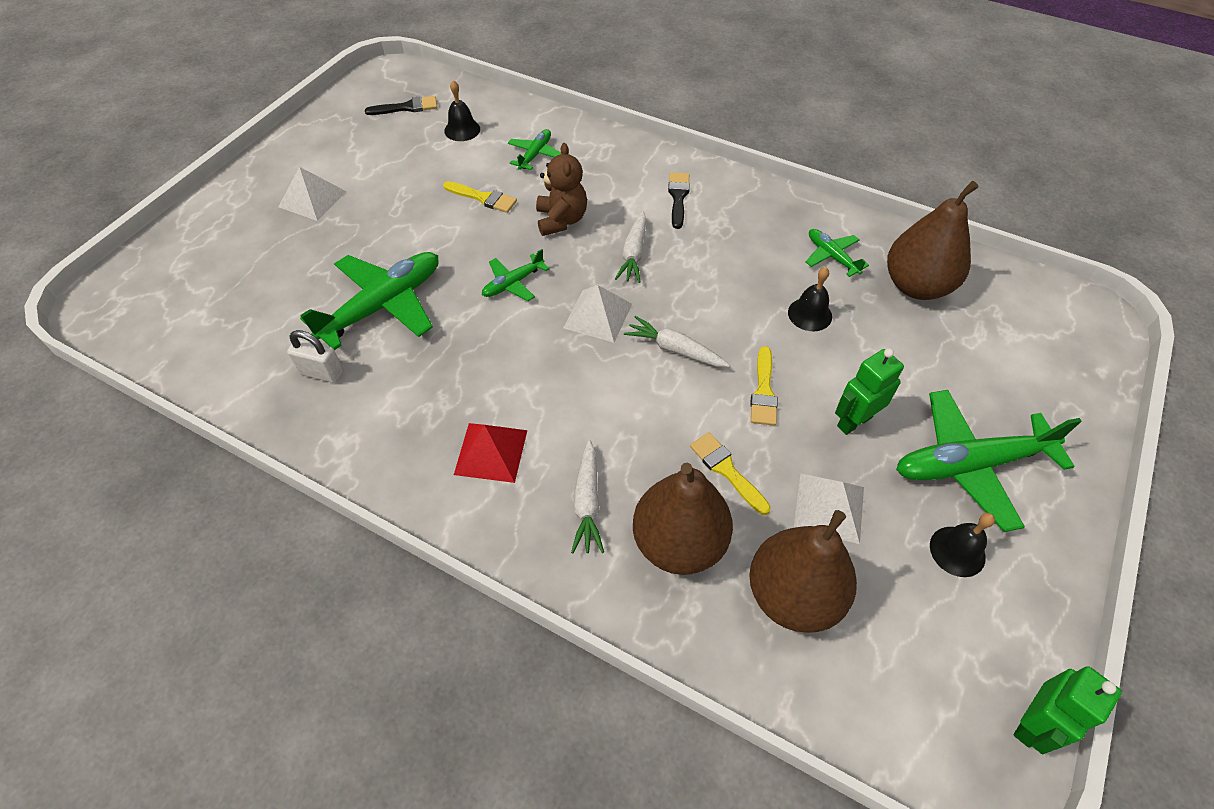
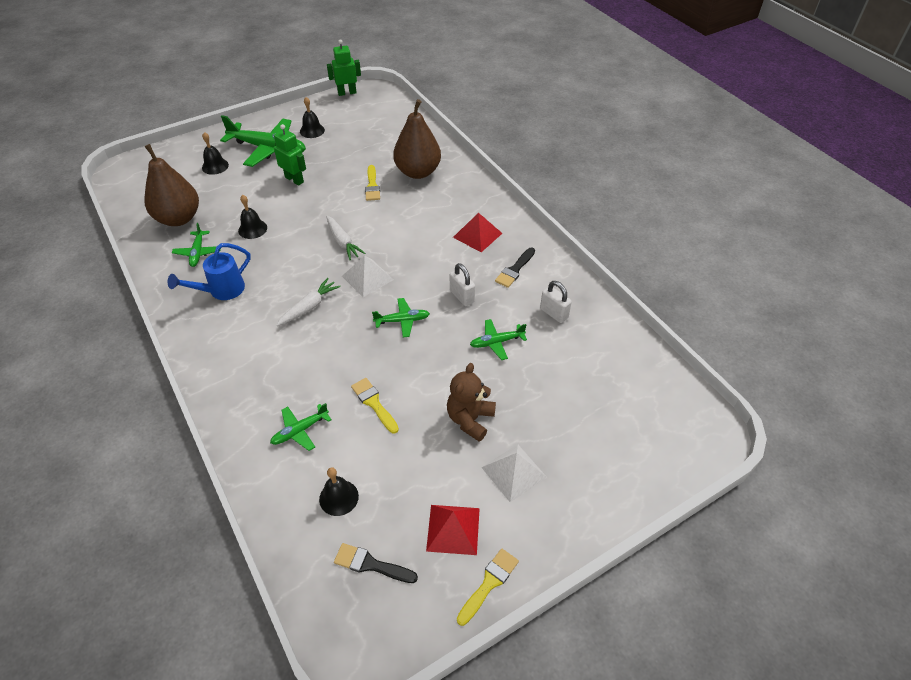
camera: 150 degrees left, 5 degrees down
(351, 146) = (453, 529): none -> red pyramid
(383, 305) = (496, 342): green plane -> green plane, size x0.51
(458, 343) = (462, 296): none -> white padlock
(561, 220) = (333, 355): brown teddy bear -> brown teddy bear (470, 419)
(587, 502) = (445, 199): white carrot -> none
(678, 197) = (236, 336): black brush -> black brush (515, 270)
(749, 229) = (221, 291): none -> blue watering can
(763, 391) = (320, 206): yellow brush -> yellow brush (489, 583)
(793, 595) = (389, 143): brown pear -> none
(829, 507) = (343, 159): white pyramid -> none
(854, 421) = (294, 179): green robot -> green robot turned 135 degrees counterclockwise
(994, 387) = (215, 166): none -> black bell

